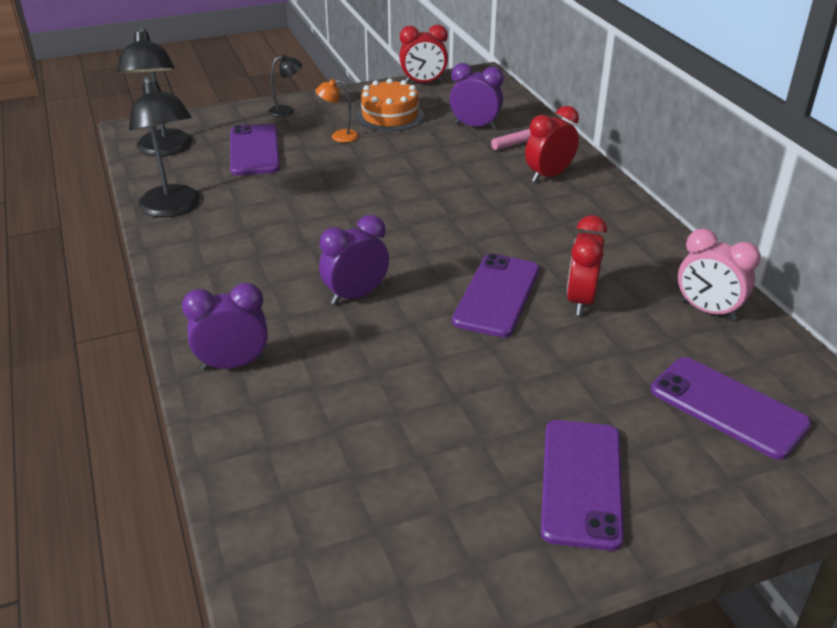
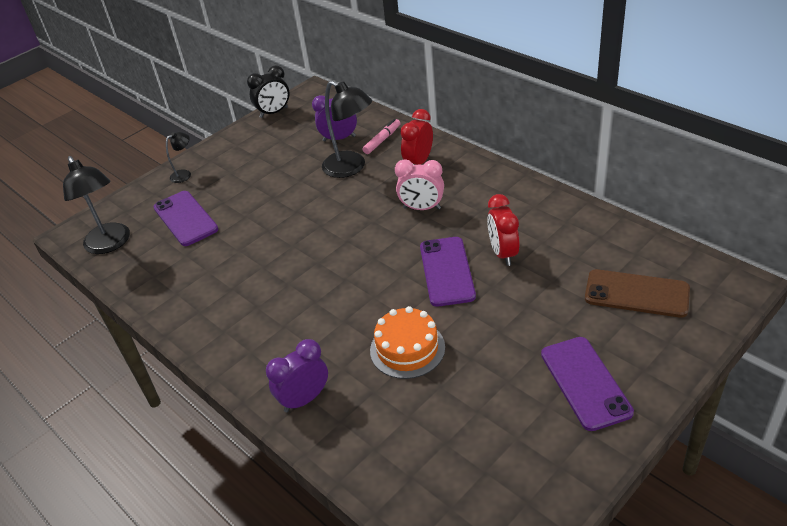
camera: 20 degrees left, 5 degrees up
(173, 208) = (160, 293): black lamp -> black lamp (351, 168)
(338, 136) = (243, 183): orange lamp -> none
(356, 295) = (351, 310): purple clock -> none
(390, 116) = (269, 151): orange cake -> orange cake (407, 349)
(423, 83) = (274, 112): red clock -> black clock
(707, 310) = (584, 229): pink clock -> pink clock (422, 208)
(728, 407) = (636, 294): purple phone -> brown phone

